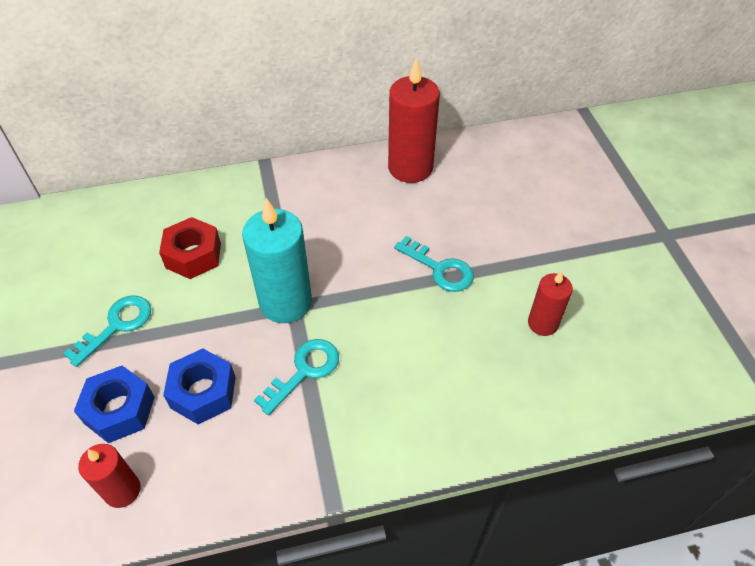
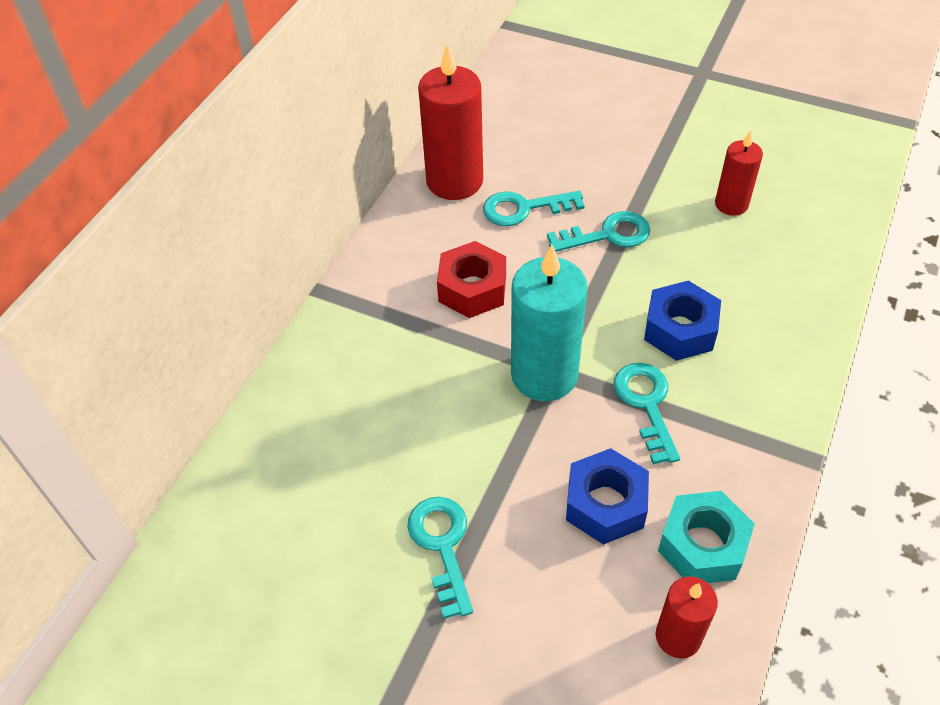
camera: 50 degrees left, 0 degrees up
(119, 410) = (568, 594): blue nut -> blue nut (680, 330)
(193, 255) = (401, 423): red nut -> red nut (472, 289)
(206, 467) = (702, 545): none -> turquoise nut
(420, 213) = (524, 209): none -> turquoise key

